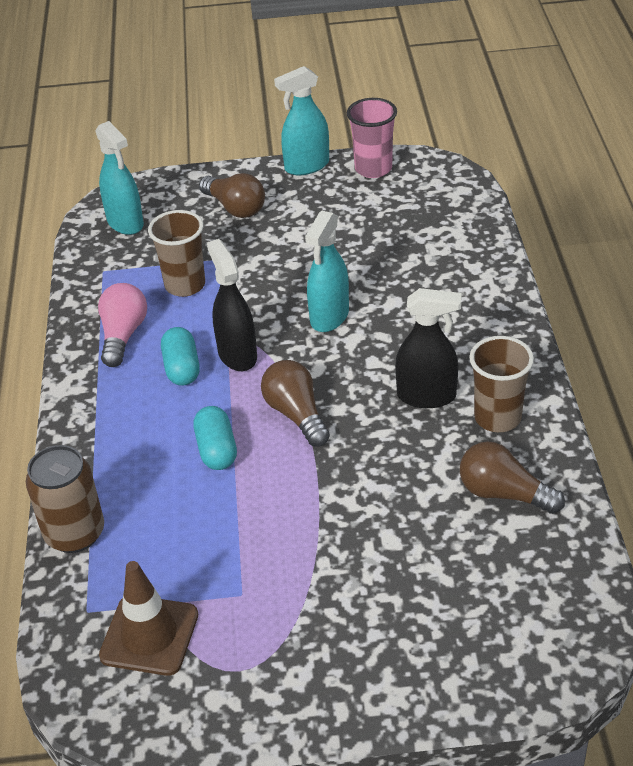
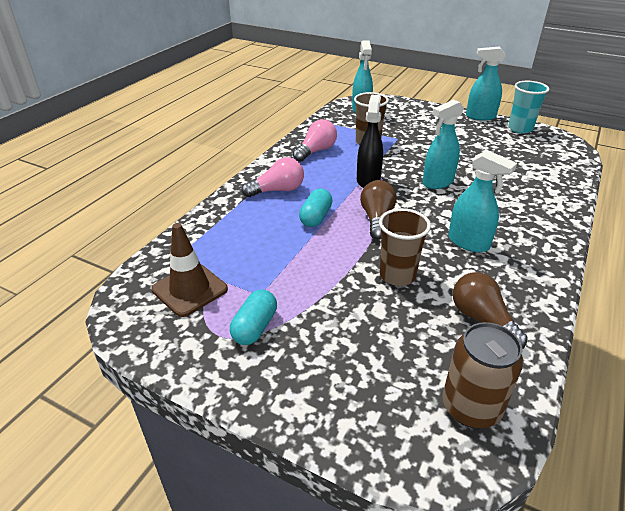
camera: 30 degrees right, 5 degrees down
(75, 533) = (205, 223): brown can -> brown can (471, 407)
(128, 431) = (277, 190): none -> pink light bulb
(182, 368) = (332, 175): turquoise capsule -> turquoise capsule (255, 327)
(235, 208) = (424, 121): brown light bulb -> none
(373, 169) = (520, 129): pink cup -> turquoise cup
(426, 396) = (468, 243): black spray bottle -> turquoise spray bottle
(497, 418) = (511, 274): brown cup -> brown cup (397, 275)

